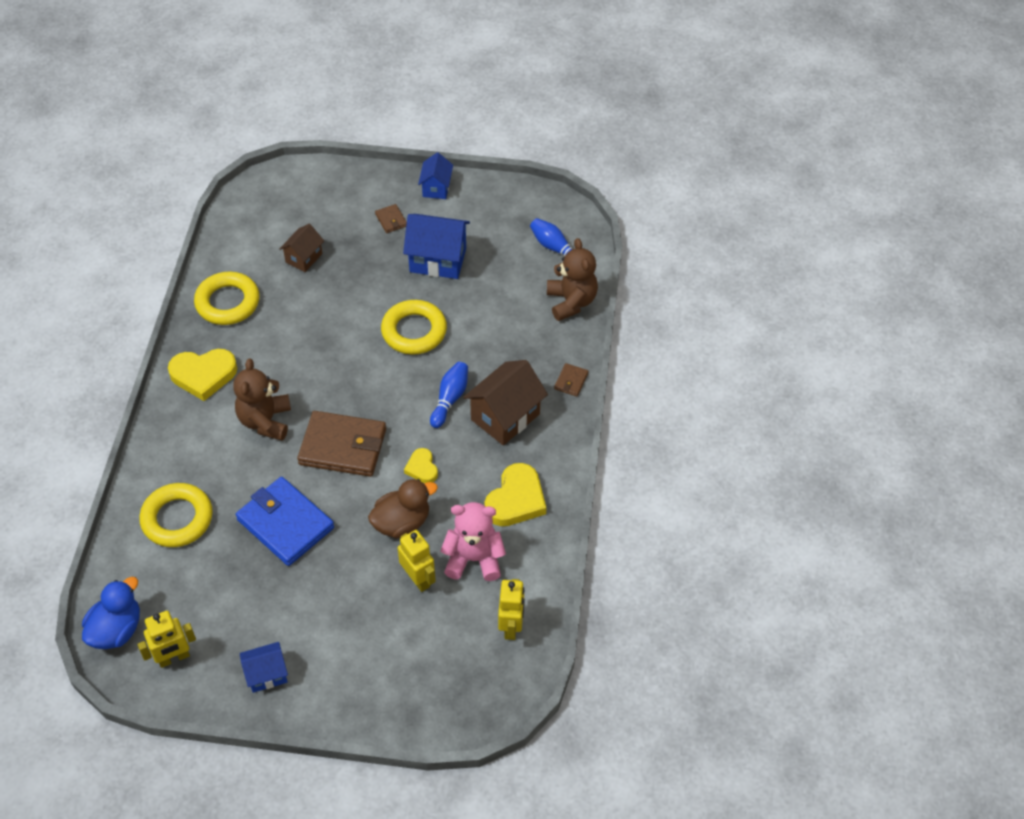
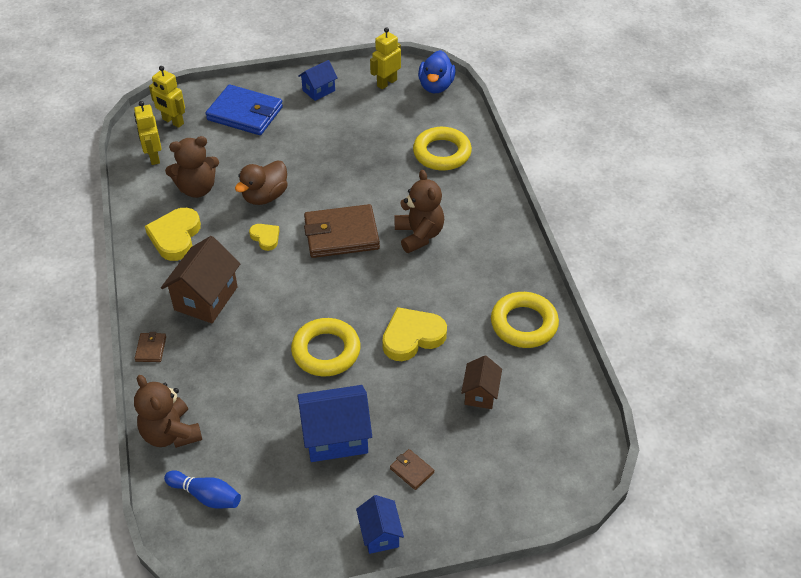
camera: 160 degrees right, 5 degrees down
(203, 375) = (498, 255): yellow heart -> yellow heart (412, 337)
(285, 524) = (357, 171): blue wallet -> blue wallet (245, 113)
(418, 579) = (236, 166): yellow robot -> yellow robot (173, 122)
(450, 399) = (264, 299): blue bowling pin -> none
(474, 559) = (197, 188): pink teddy bear -> brown teddy bear

